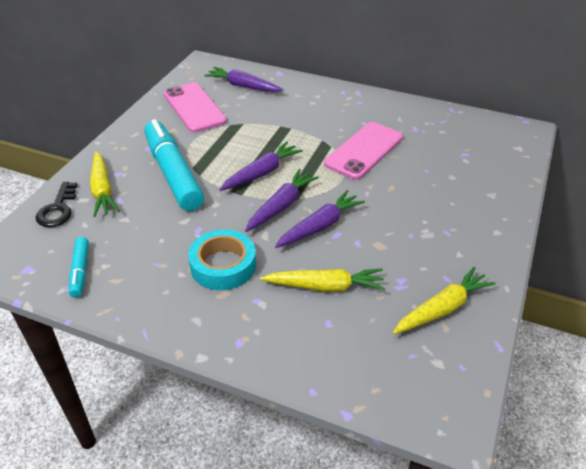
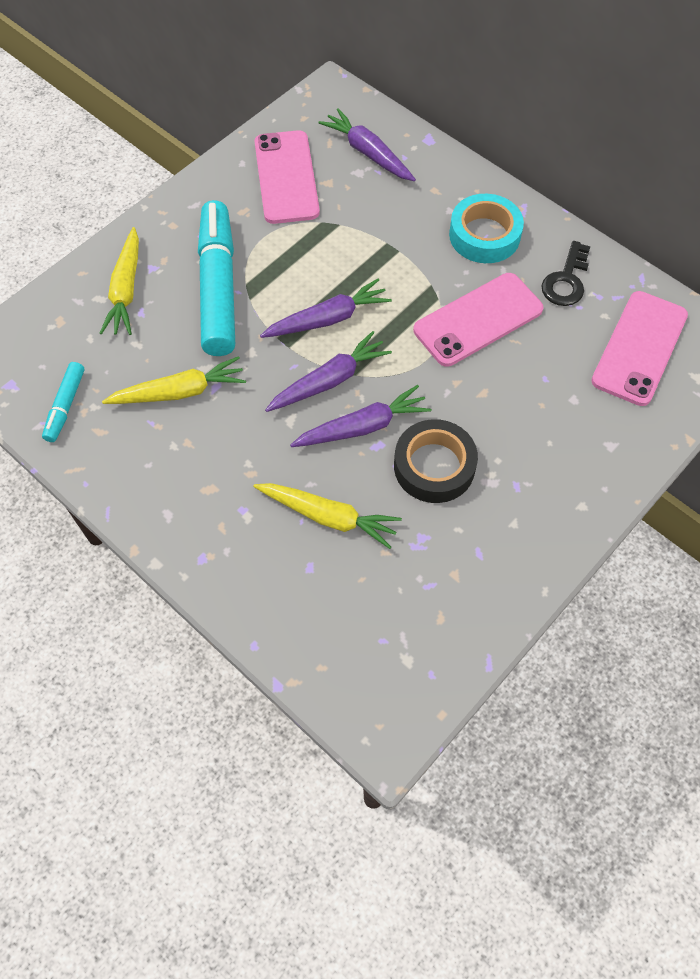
camera: 20 degrees right, 20 degrees up
(58, 209) = (67, 305): black key -> black key (566, 280)
(223, 265) = (224, 449): turquoise tape -> turquoise tape (484, 235)
(384, 236) = (434, 466): none -> black tape
(442, 308) = (450, 592): yellow carrot -> yellow carrot (179, 392)
(474, 142) = (639, 348): none -> pink phone

